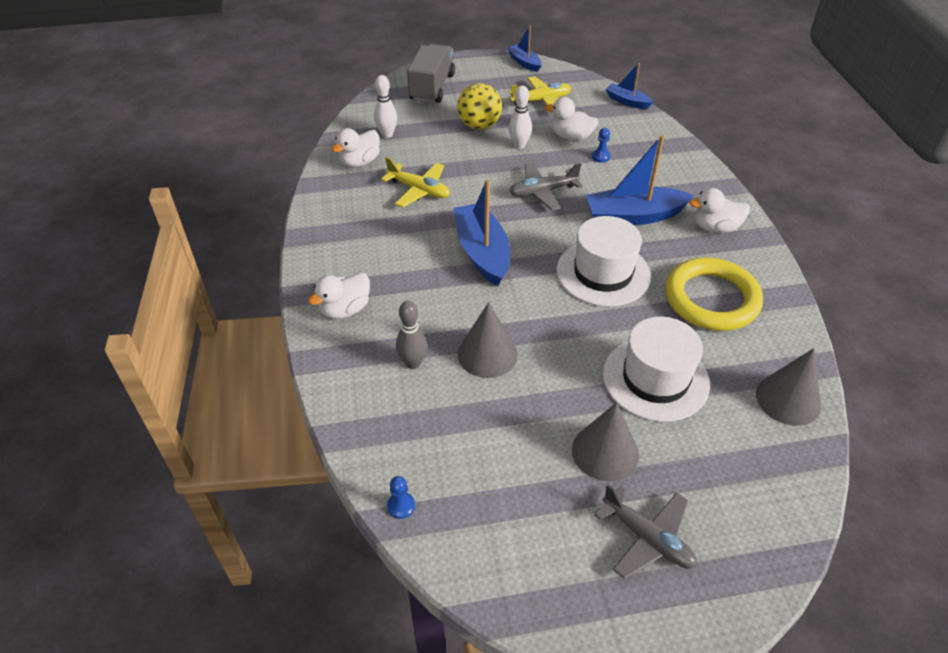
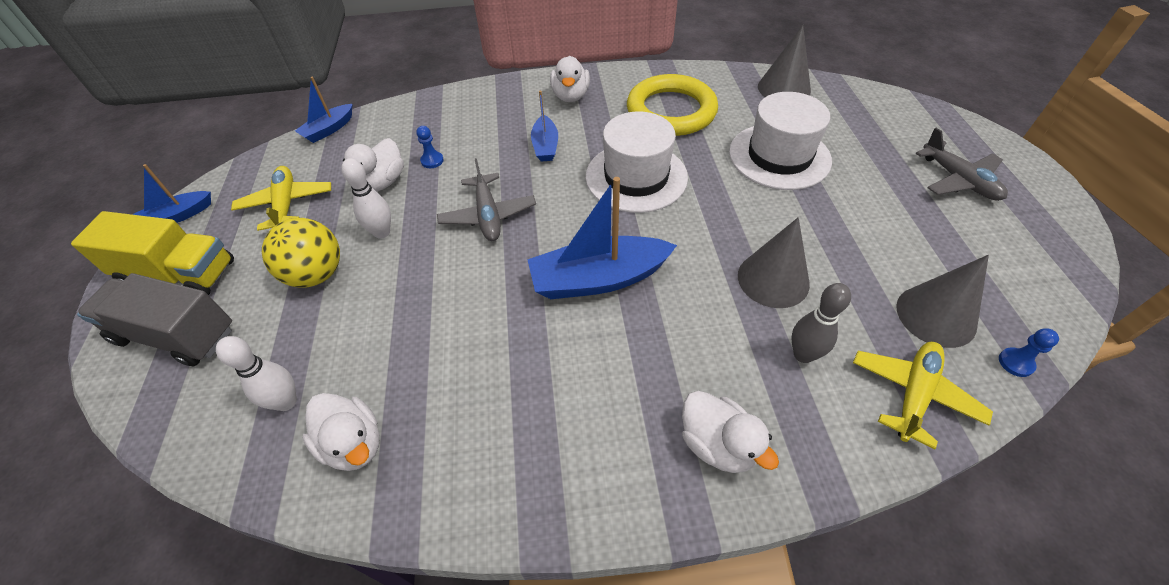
camera: 85 degrees left, 5 degrees up
(419, 190) = (454, 351): yellow plane -> yellow plane (913, 394)
(476, 76) = (179, 274): none -> yellow truck
(605, 452) = (877, 197): grey cone -> grey cone (936, 315)
(634, 216) = (545, 146): blue boat -> blue boat, size x0.55
(647, 538) = (958, 180): grey plane -> grey plane turned 105 degrees clockwise

